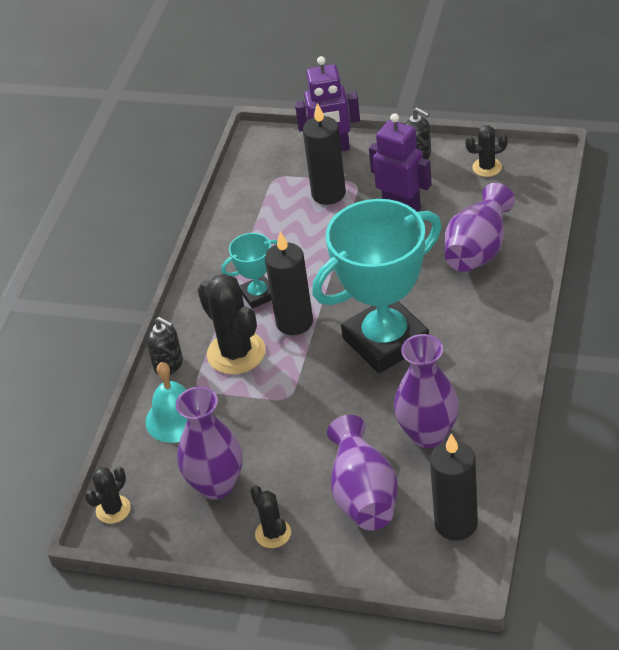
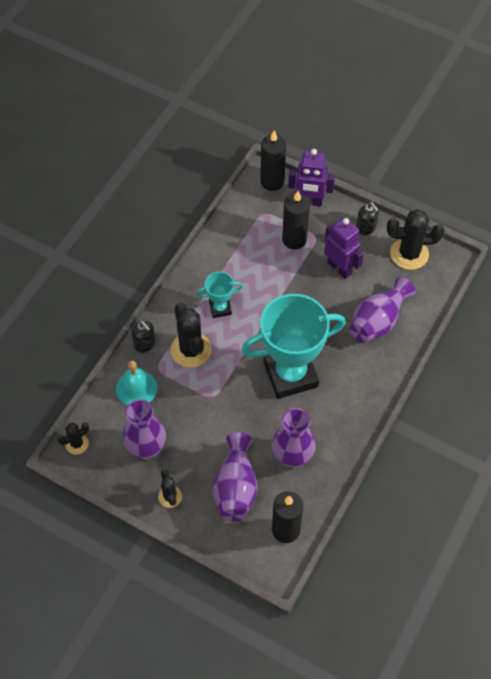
camera: 10 degrees right, 15 degrees up
(294, 322) = (236, 338): black candle -> black candle (272, 181)
(487, 167) = (409, 254): black cactus -> black cactus, size x1.82

